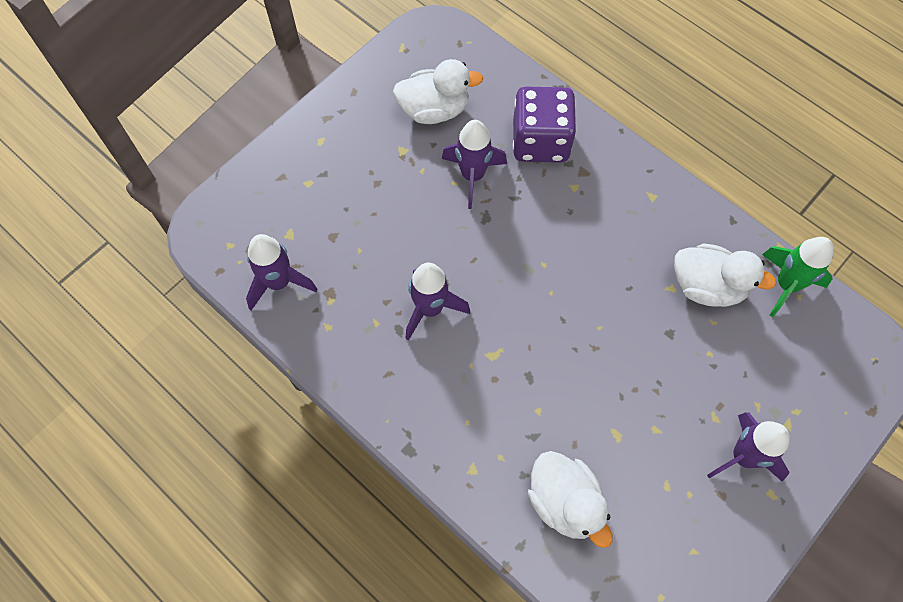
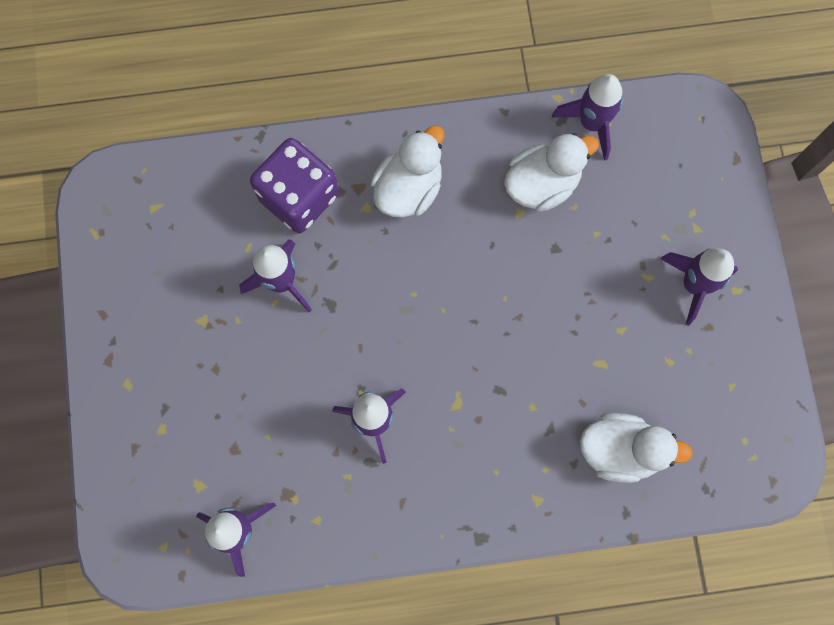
camera: 50 degrees left, 10 degrees up
(434, 110) = (186, 259): white duck -> white duck (408, 189)
(786, 285) = (591, 123): green rocket -> purple rocket

